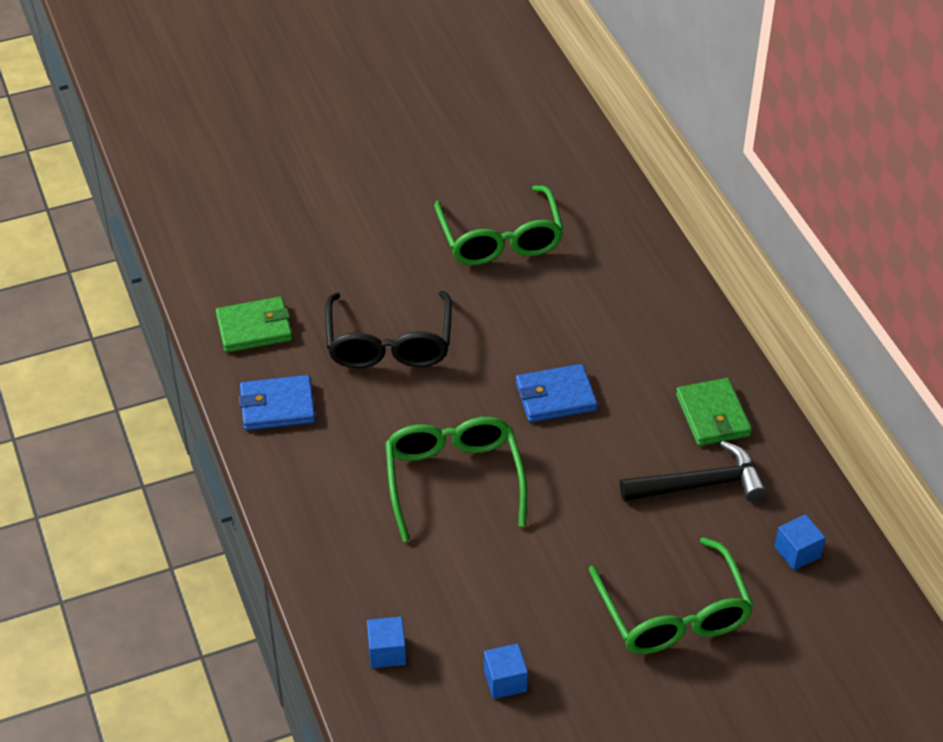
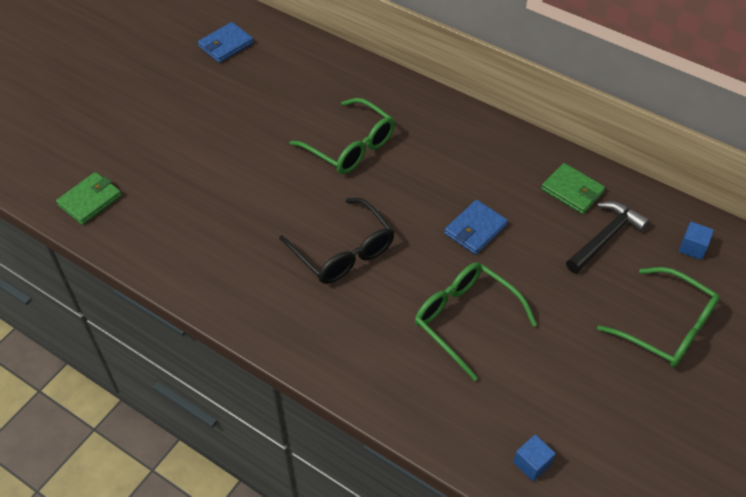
camera: 35 degrees left, 5 degrees up
(254, 328) = (244, 290): green wallet -> green wallet (90, 200)
(277, 406) = (309, 336): blue wallet -> blue wallet (226, 45)
(505, 680) = (617, 434): blue cube -> none

